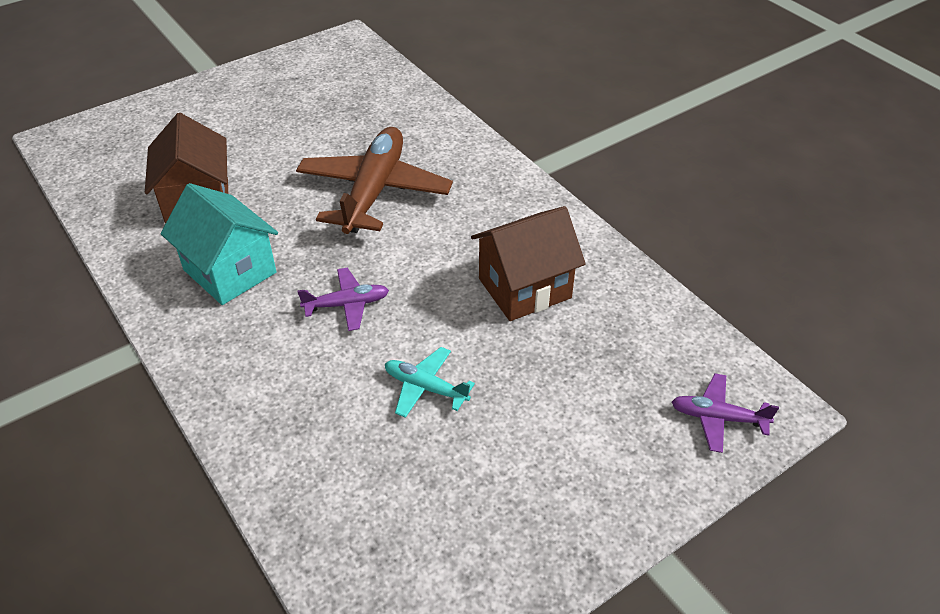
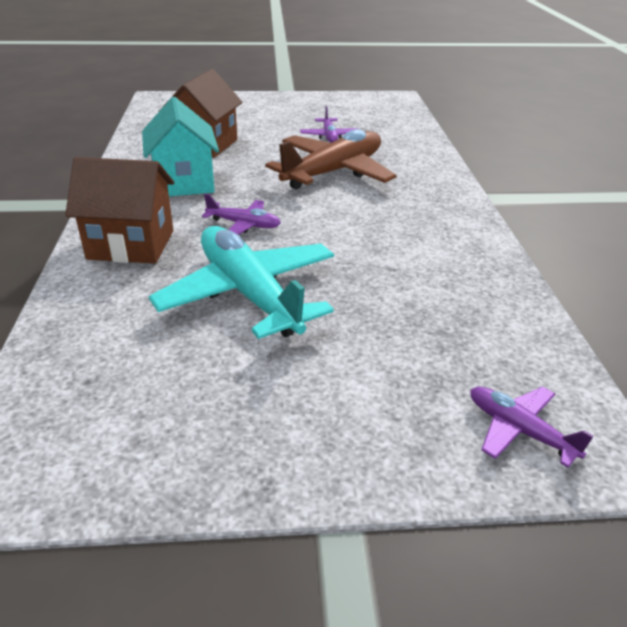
camera: 30 degrees right, 10 degrees down
(325, 135) = (329, 136): none -> purple plane
(425, 387) = (249, 294): turquoise plane -> turquoise plane, size x2.07
(525, 288) = (401, 262): brown house -> brown house (131, 245)

